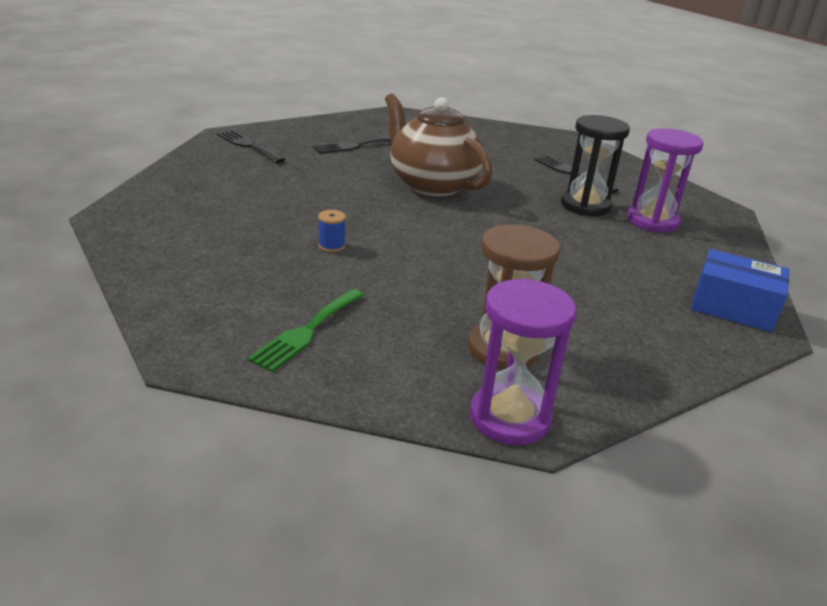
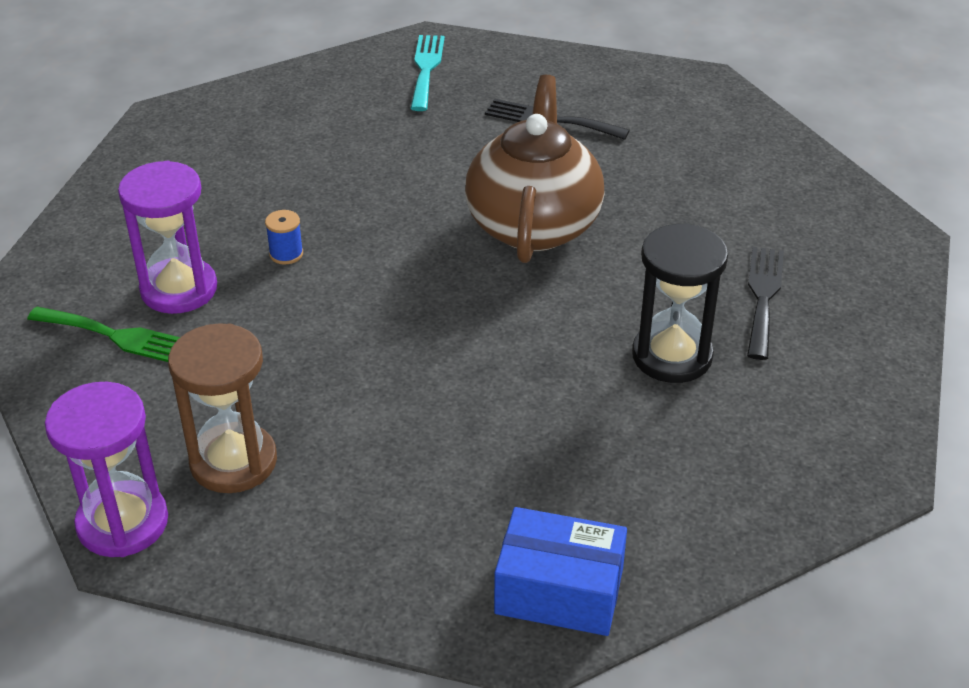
camera: 50 degrees right, 10 degrees up
(248, 145) = (426, 69): black fork -> turquoise fork
(306, 331) = (117, 336): green fork -> green fork turned 150 degrees counterclockwise
(652, 221) = (718, 429): purple hourglass -> purple hourglass (179, 289)
(733, 307) = (559, 591): blue box -> blue box turned 60 degrees counterclockwise

